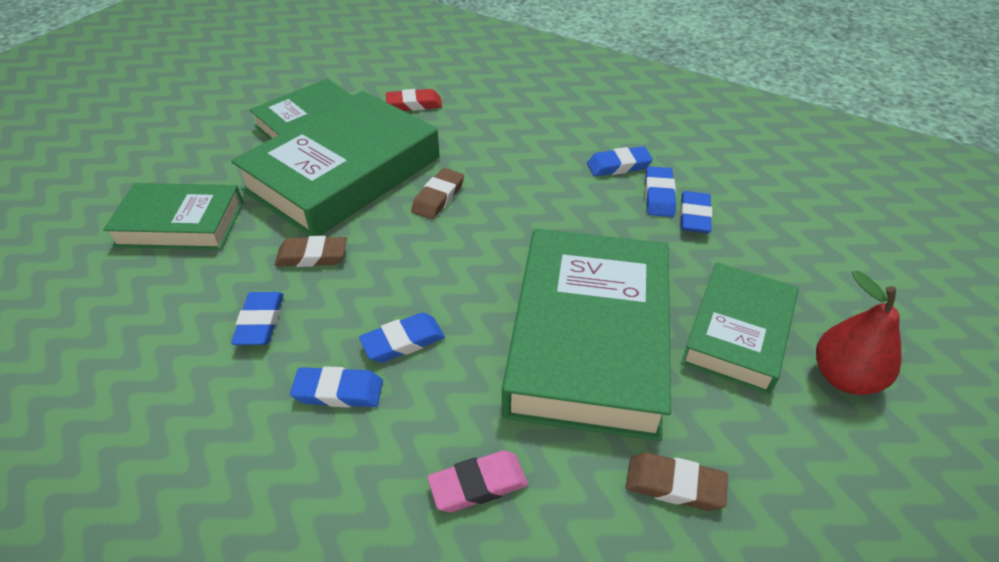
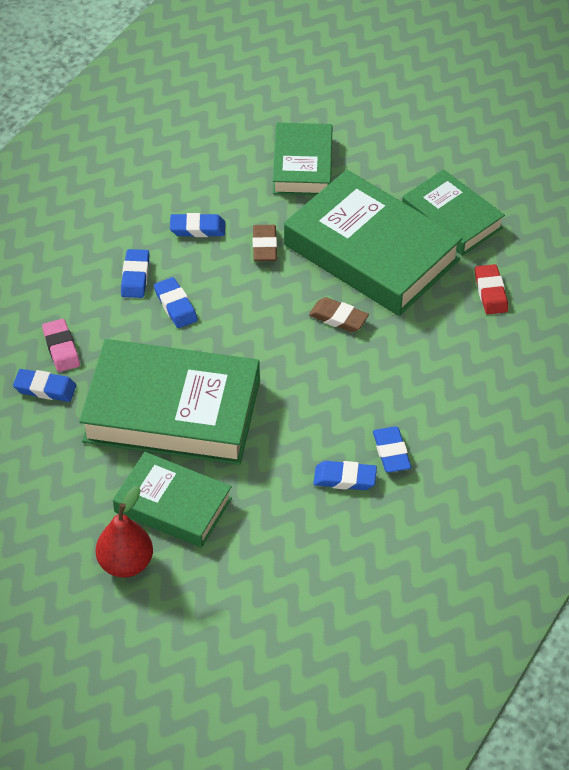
camera: 90 degrees right, 5 degrees up
(674, 485) = (50, 445): brown eraser -> none
(694, 216) = (314, 501): blue eraser -> blue eraser (45, 388)

